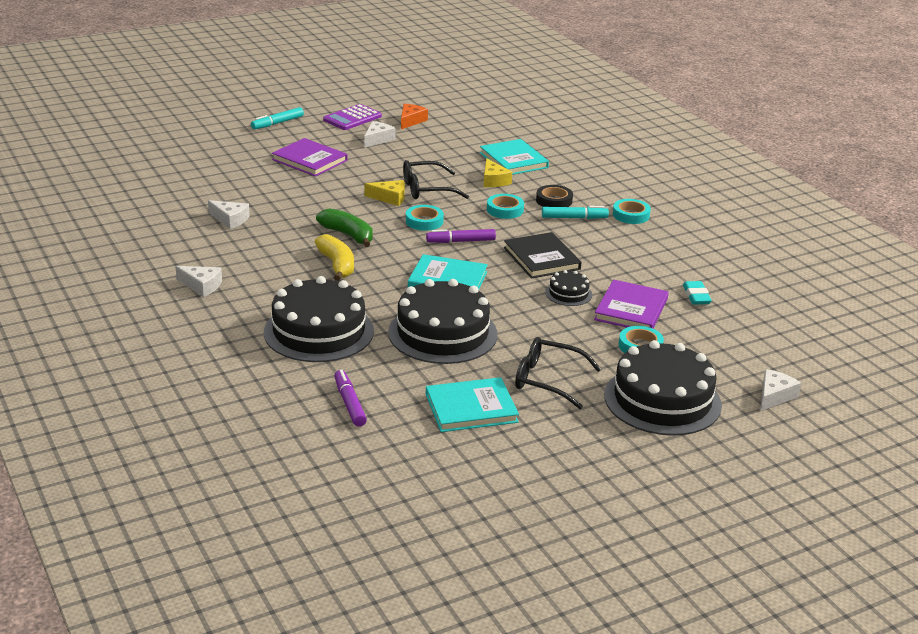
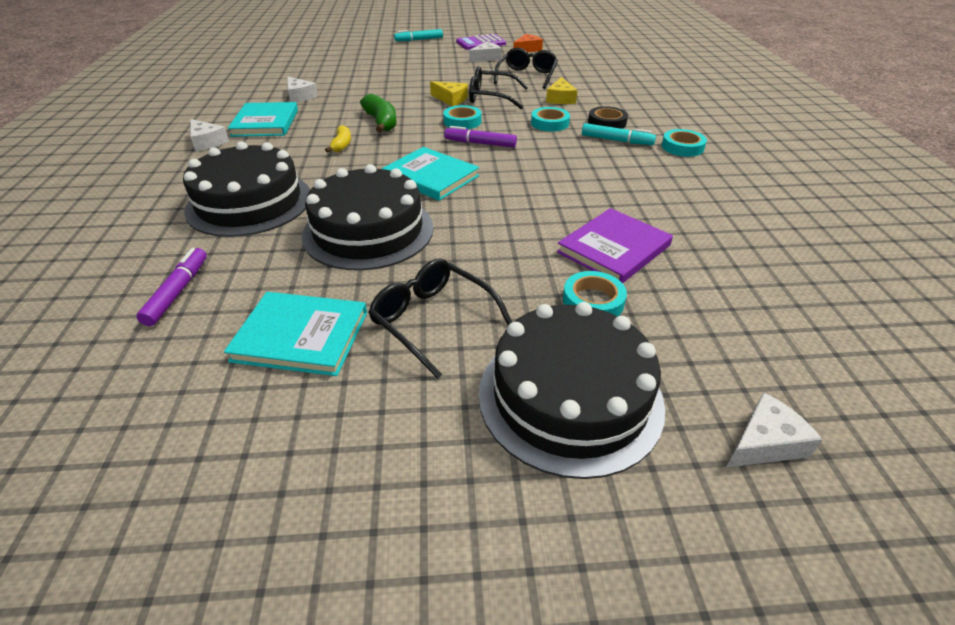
camera: 25 degrees right, 10 degrees up
(310, 160) = (415, 65): purple book -> none
(337, 265) = (342, 145): yellow banana -> yellow banana, size x0.62
(440, 157) = (527, 76): none -> black glasses
(513, 160) = (593, 86): turquoise book -> turquoise book (265, 123)
(541, 258) = (549, 173): black book -> none
(568, 293) = (550, 215): black cake -> none
(696, 296) = (712, 249): turquoise eraser -> none

